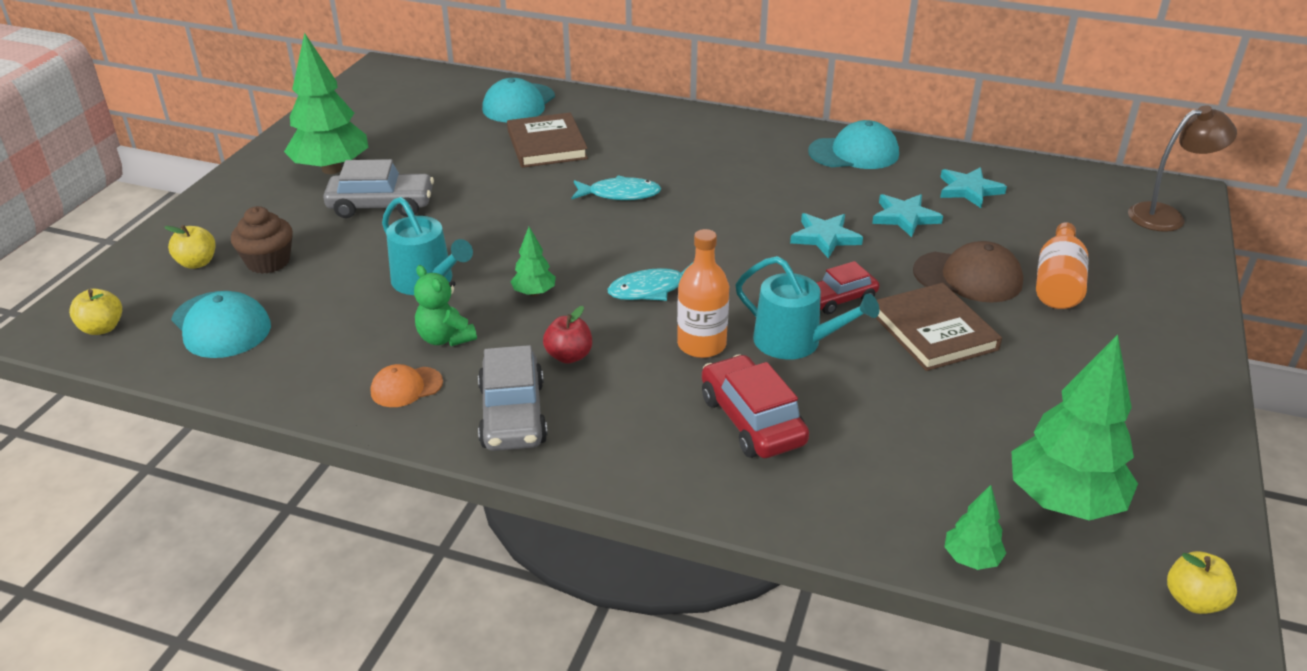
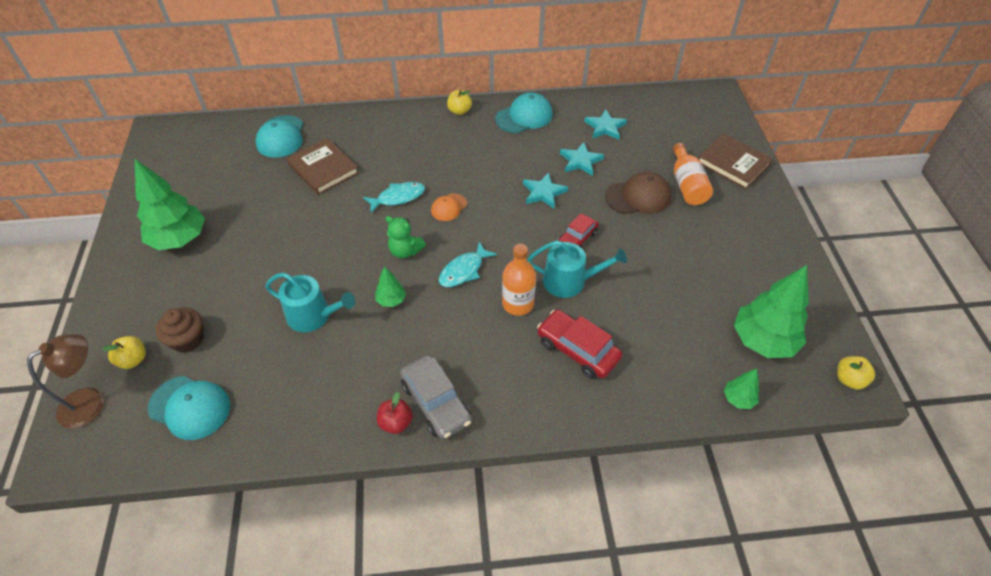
camera: 25 degrees left, 15 degrees up
(102, 328) = (99, 445): yellow apple -> yellow apple (459, 111)
(381, 205) = (239, 261): grey car -> none
(406, 387) = (354, 408): orange cap -> orange cap (449, 207)
(445, 338) = (355, 359): green teddy bear -> green teddy bear (405, 251)
(569, 356) = (443, 343): red apple -> red apple (396, 423)
(933, 331) = (640, 245): brown book -> brown book (733, 163)
(1166, 216) = (717, 114): brown lamp -> brown lamp (91, 402)

